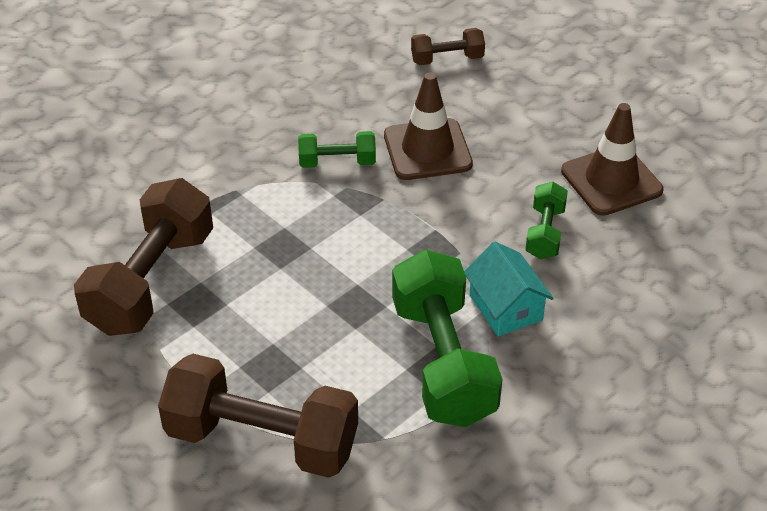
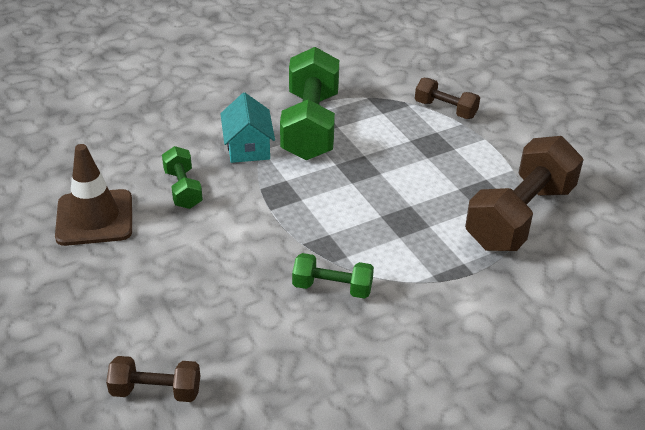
camera: 165 degrees left, 5 degrees down
(262, 439) = (445, 109): brown dumbbell -> brown dumbbell, size x0.50
(427, 150) = (239, 282): brown traffic cone -> none
(545, 233) = (183, 189): green dumbbell -> green dumbbell turned 45 degrees counterclockwise

